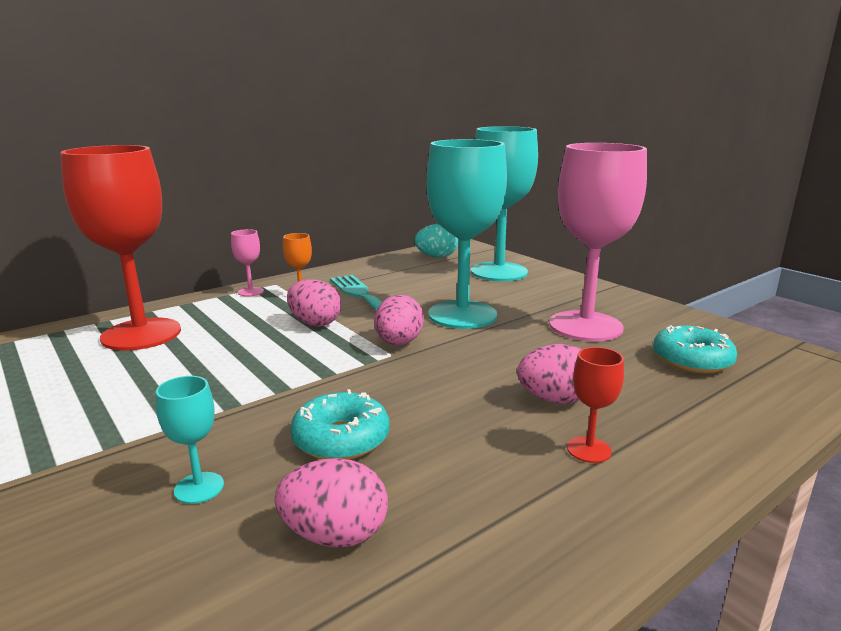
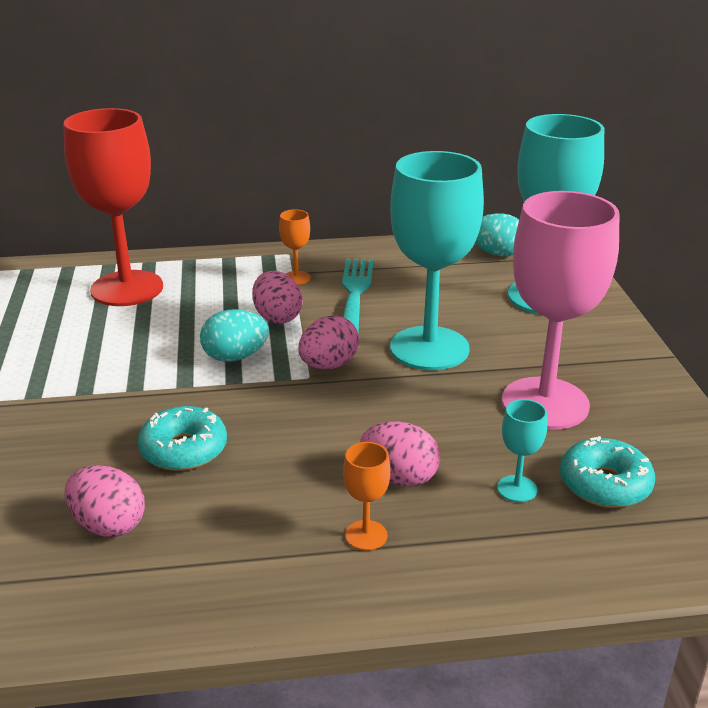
camera: 30 degrees right, 10 degrees up
(199, 488) = (57, 454): turquoise goblet -> turquoise goblet (517, 489)
(250, 292) = (256, 259): pink goblet -> none
(308, 357) = (235, 357): none -> turquoise egg
(588, 450) = (366, 535): red goblet -> orange goblet

